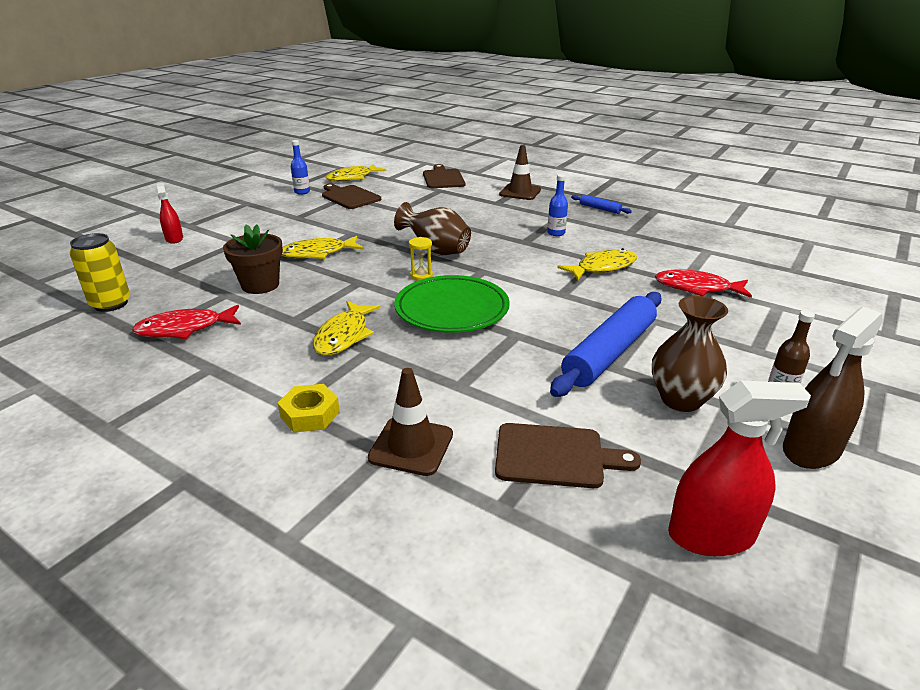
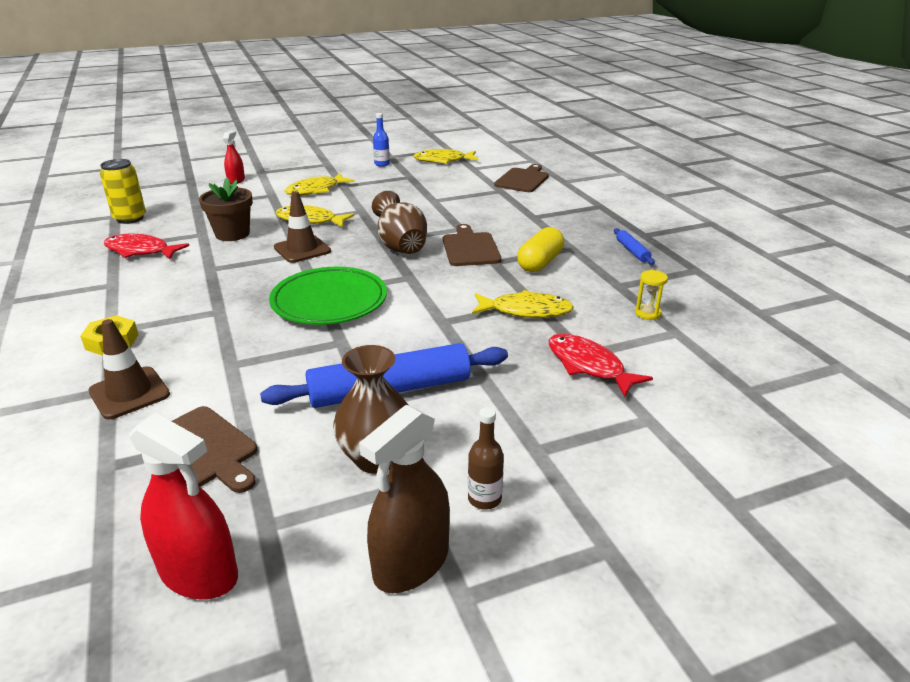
camera: 35 degrees right, 0 degrees up
(344, 336) = (221, 293): yellow fish -> yellow fish (316, 190)
(349, 197) = (412, 178): brown cutting board -> brown cutting board (470, 248)
(421, 276) = (354, 264): yellow hourglass -> yellow hourglass (647, 313)
(520, 192) = (575, 212): brown traffic cone -> brown traffic cone (302, 249)
(556, 233) = (540, 263): blue bottle -> yellow capsule
(811, 449) = (411, 563): brown spray bottle -> brown spray bottle turned 45 degrees counterclockwise

